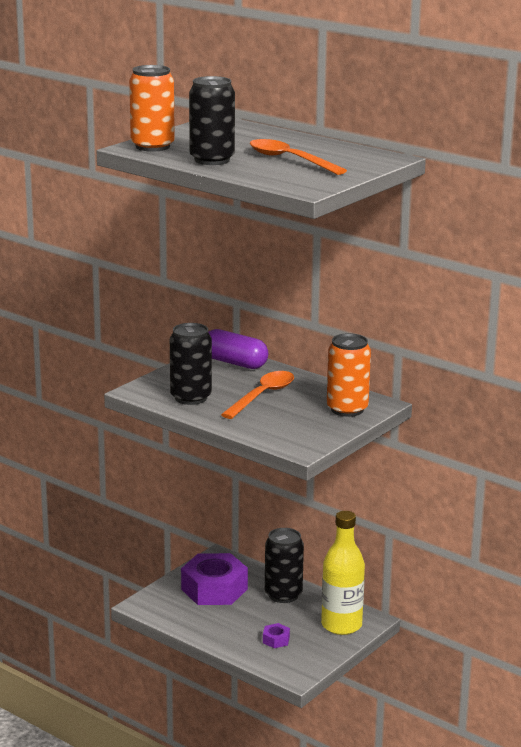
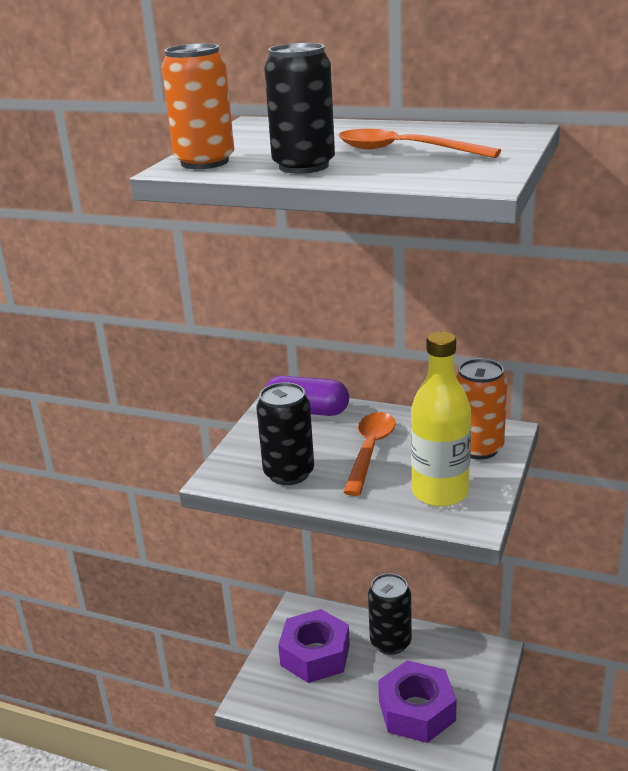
camera: 15 degrees left, 5 degrees up
(276, 640) = (416, 710): purple nut -> purple nut, size x2.39
(341, 625) = (472, 668): yellow bottle -> yellow bottle (440, 492)

